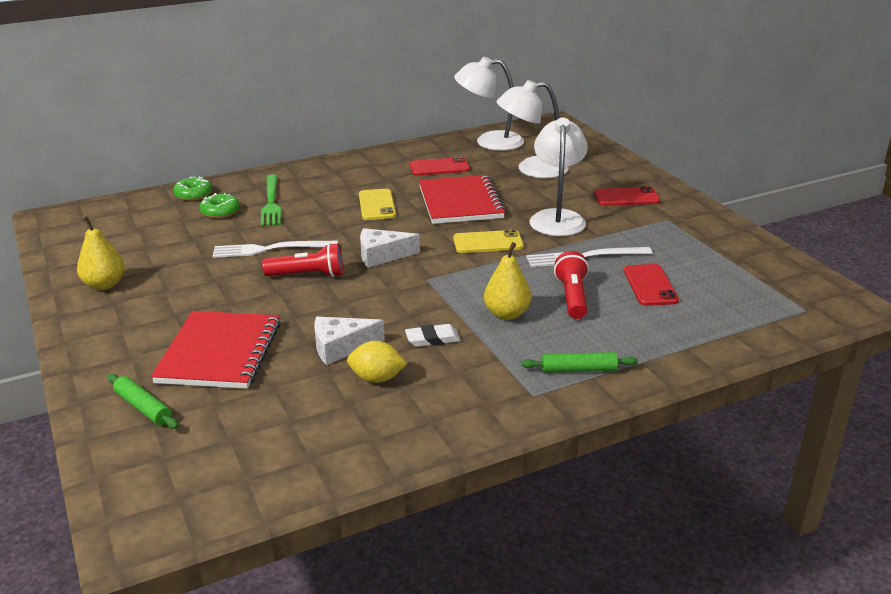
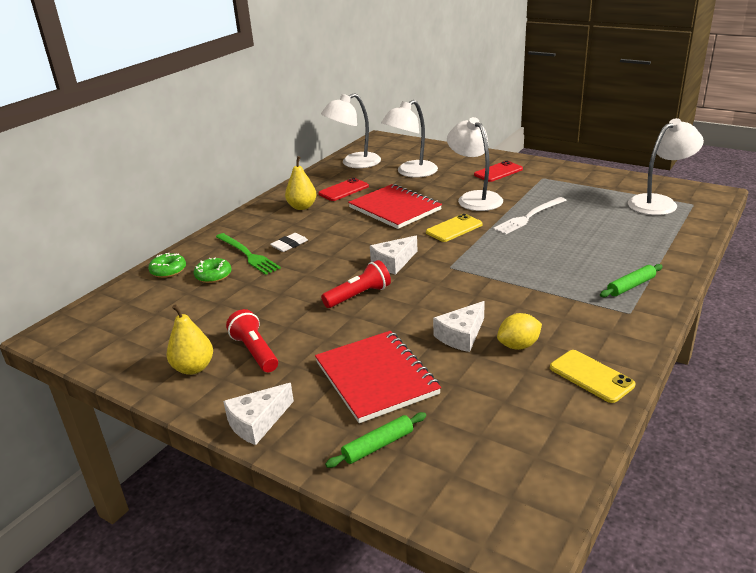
camera: 30 degrees left, 0 degrees up
(89, 348) = (257, 422): none -> white cheese
(143, 407) = (378, 445): green rolling pin -> green rolling pin turned 45 degrees counterclockwise
(270, 249) = (300, 288): white fork -> none
(377, 205) = (336, 230): yellow phone -> yellow phone (591, 376)
(432, 339) = (514, 304): white eraser -> white eraser (289, 245)
(507, 314) = (536, 269): yellow pear -> yellow pear (302, 207)
(572, 297) = (559, 243): red flashlight -> red flashlight (255, 351)
(650, 285) = (592, 220): red phone -> none
(764, 294) = (659, 202): none -> white lamp

